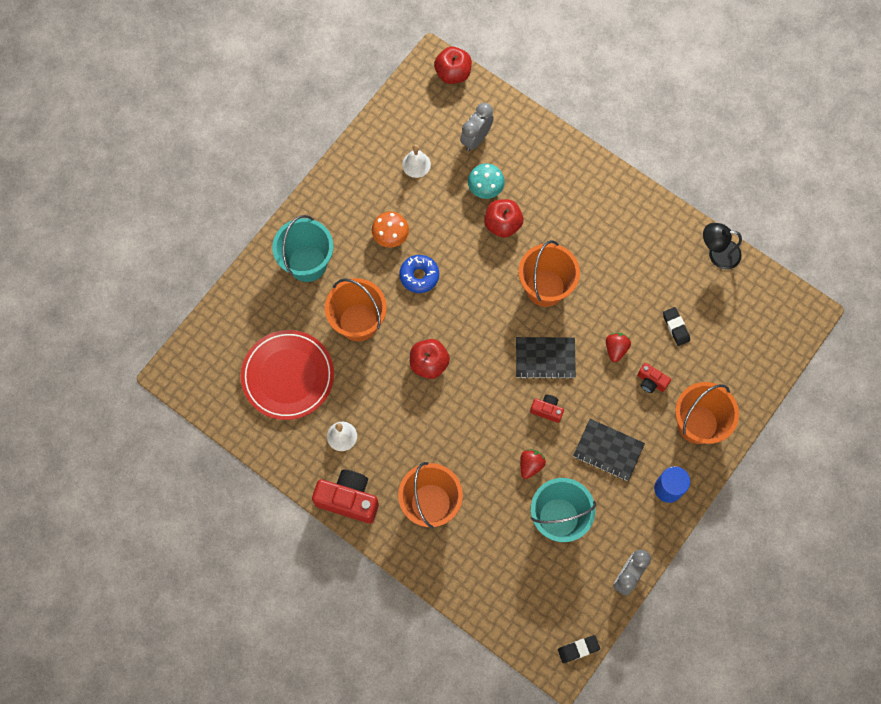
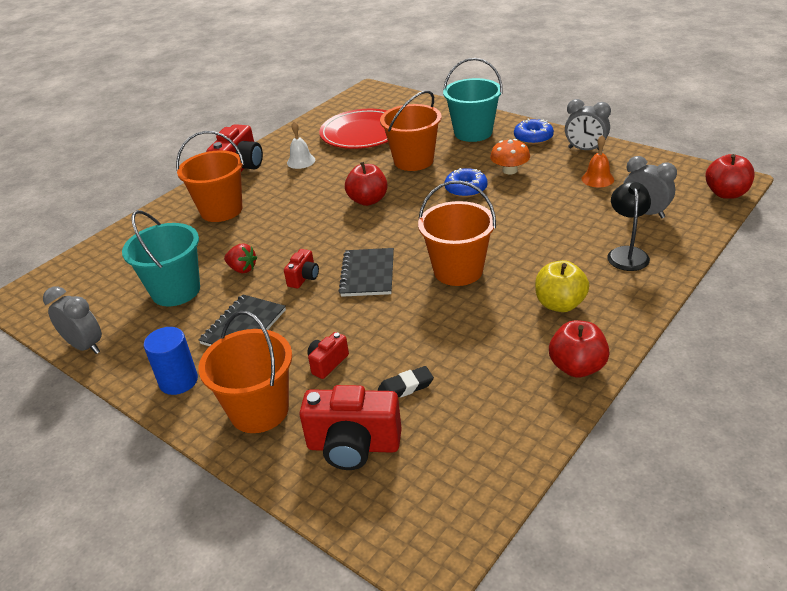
camera: 95 degrees right, 35 degrees down
(328, 208) = (533, 137): none -> blue donut
(361, 166) = (585, 150): none -> grey clock
(416, 164) = (597, 179): white bell -> orange bell
(485, 187) = (582, 223): turquoise mushroom -> none
(502, 224) = (537, 236): red apple -> red apple (577, 367)
(578, 649) = (25, 310): black eraser -> none
(591, 219) = (560, 304): none -> yellow apple
(616, 349) = (376, 330): red strawberry -> none
(717, 254) = (528, 434): black lamp -> black lamp (626, 253)
(728, 359) = (353, 446): none -> red camera

